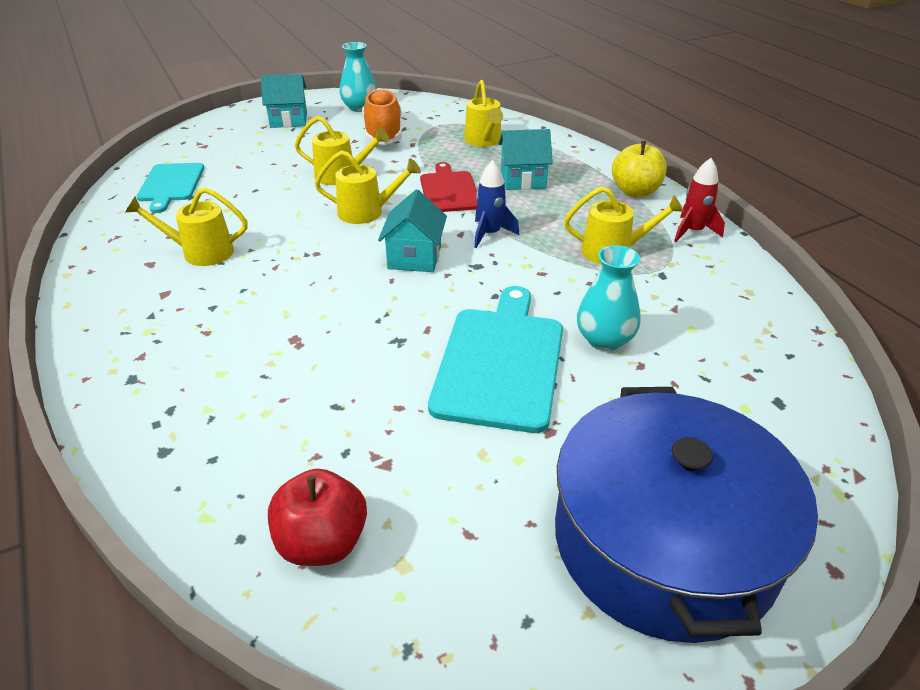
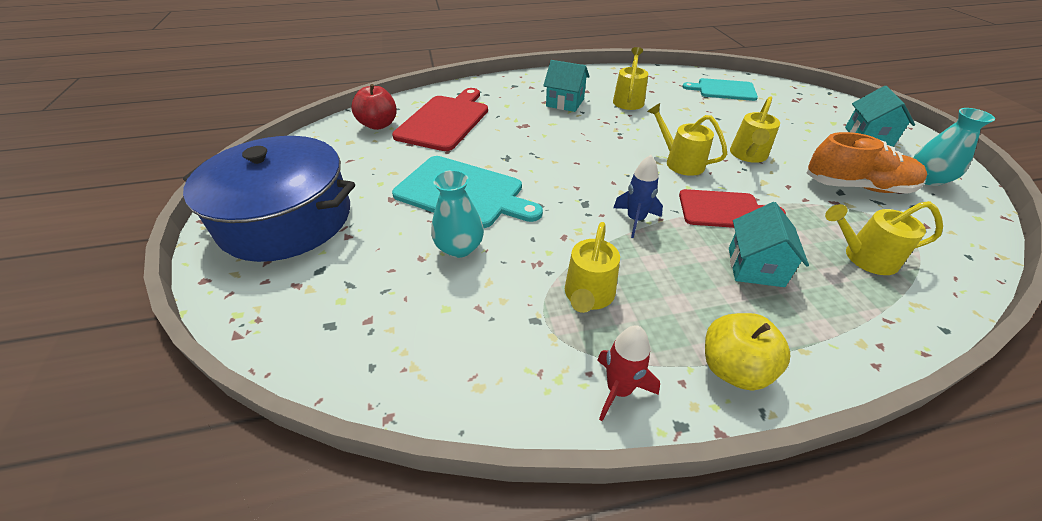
camera: 105 degrees right, 5 degrees up
(291, 440) = (444, 121): none -> red cutting board
(367, 212) = (679, 162): yellow watering can -> yellow watering can turned 120 degrees clockwise
(414, 257) = (604, 175): turquoise house -> turquoise house (565, 102)

